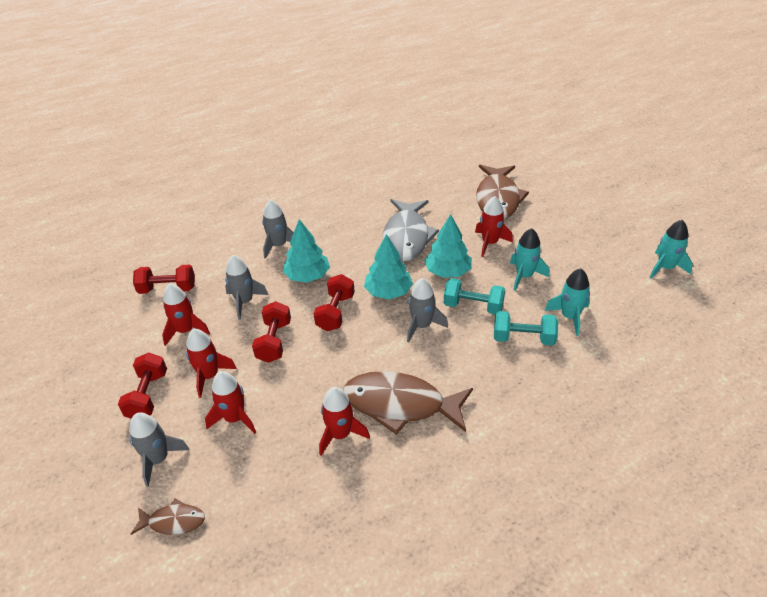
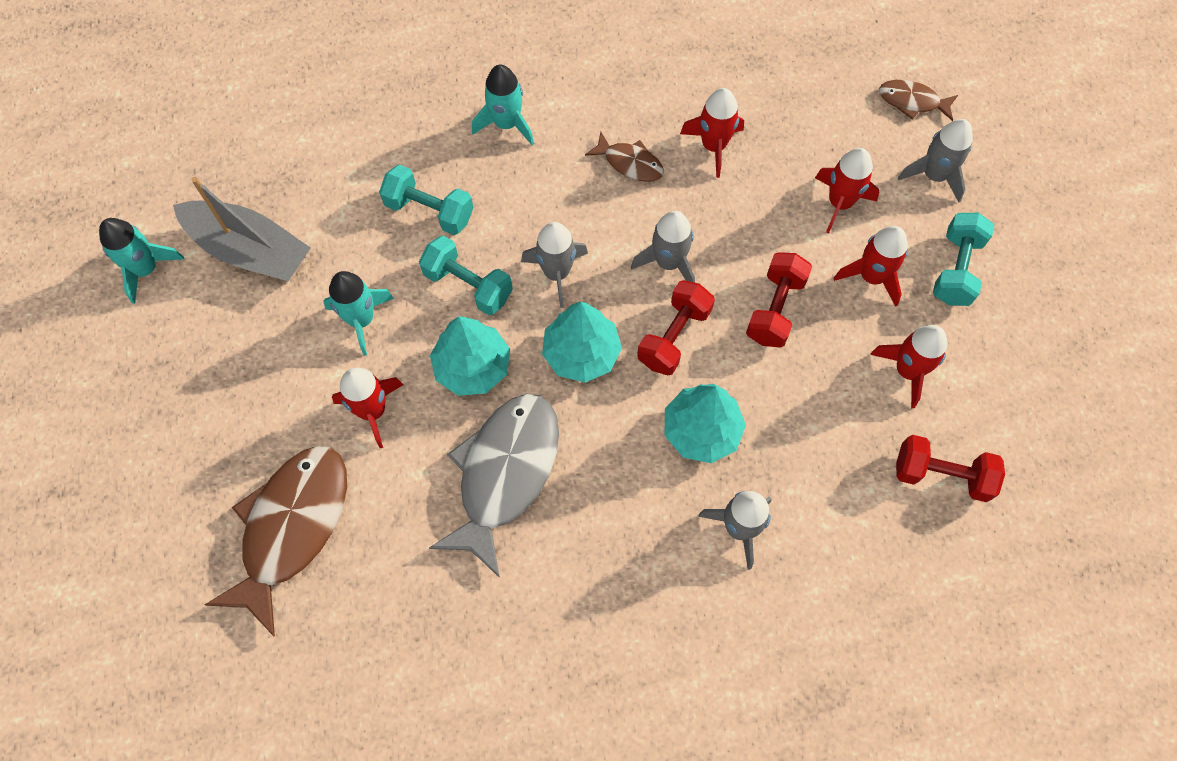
camera: 165 degrees left, 25 degrees up
(148, 396) = (956, 269): red dumbbell -> turquoise dumbbell
(244, 302) = (812, 403): grey rocket -> grey rocket (668, 262)
(400, 404) = (630, 163): brown fish -> brown fish, size x0.49
(569, 317) = (346, 226): turquoise rocket -> turquoise rocket (506, 124)
(616, 290) = (249, 250): none -> grey boat

